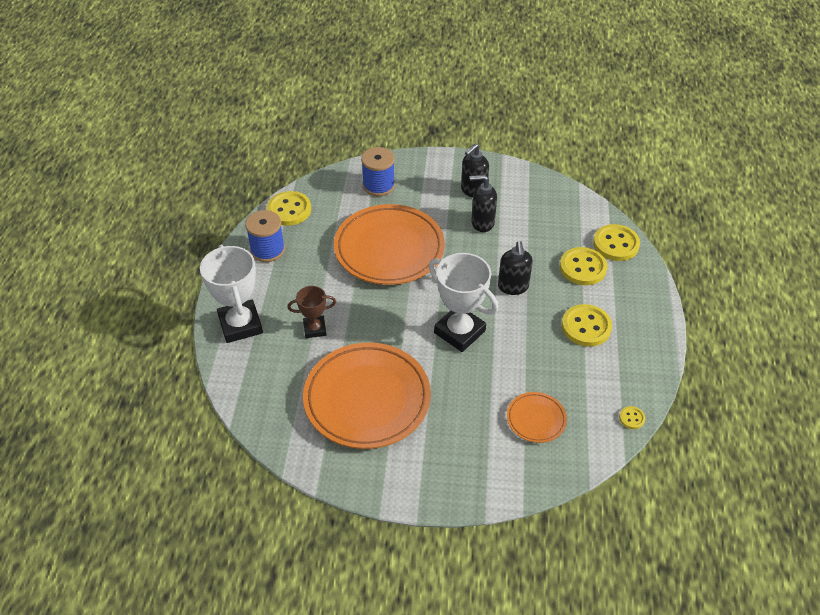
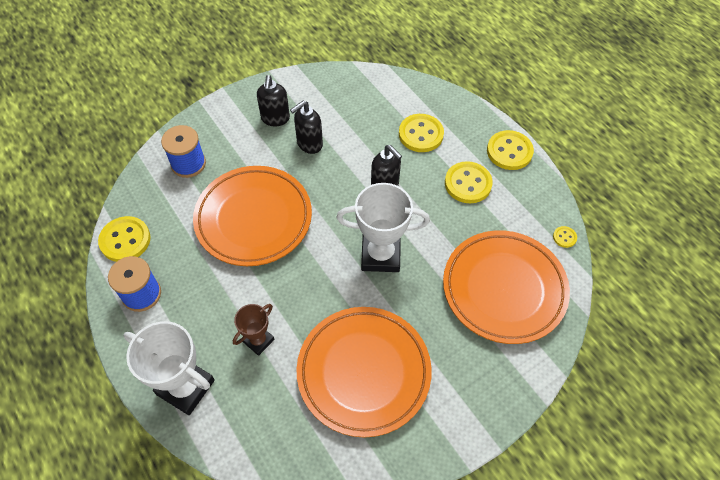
camera: 40 degrees left, 10 degrees up
(536, 419) = (504, 289): orange plate -> orange plate, size x2.16
(616, 244) = (426, 98): yellow button -> yellow button (509, 151)

